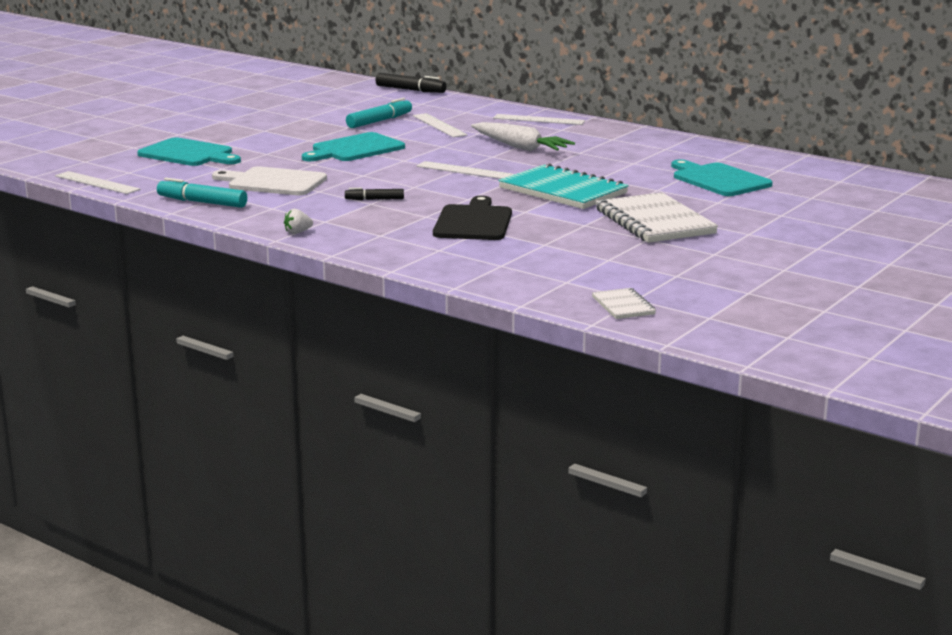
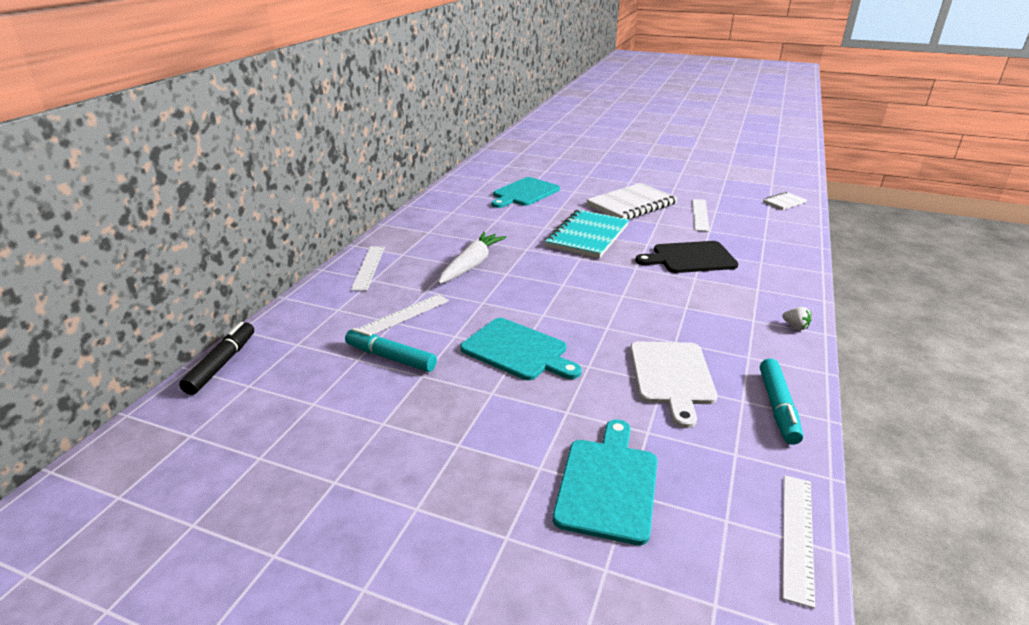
camera: 105 degrees left, 10 degrees up
(374, 199) = (675, 307): black marker -> none
(465, 171) = (560, 279): white ruler -> white ruler (700, 214)

